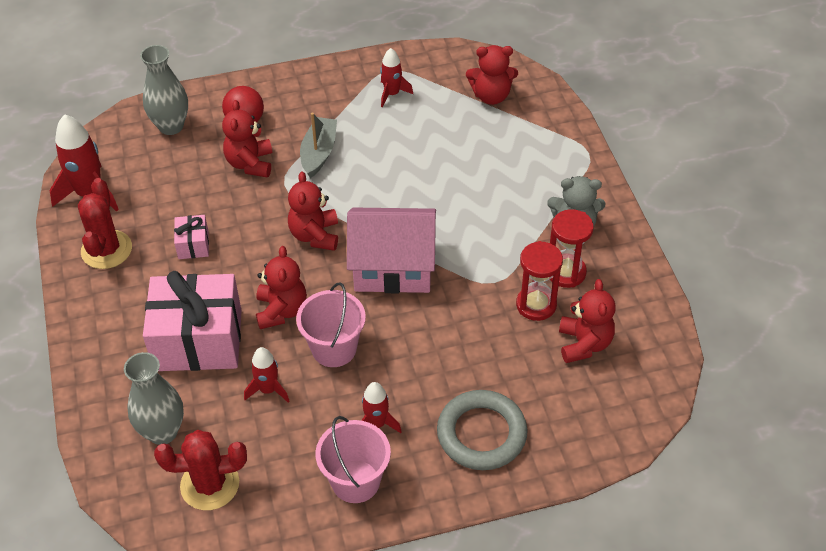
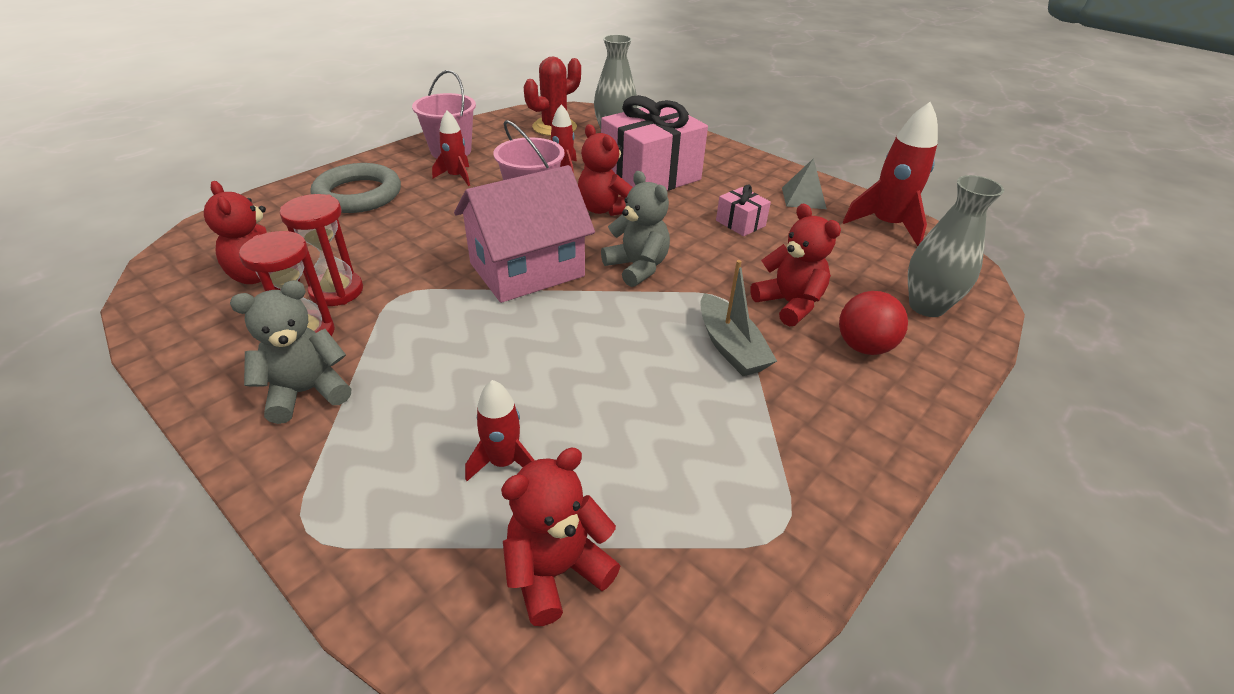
camera: 145 degrees right, 10 degrees down
(106, 250) = (803, 198): red cactus -> grey pyramid
(315, 235) = (637, 267): red teddy bear -> grey teddy bear
(392, 94) = (730, 483): red rocket -> red rocket (503, 462)

